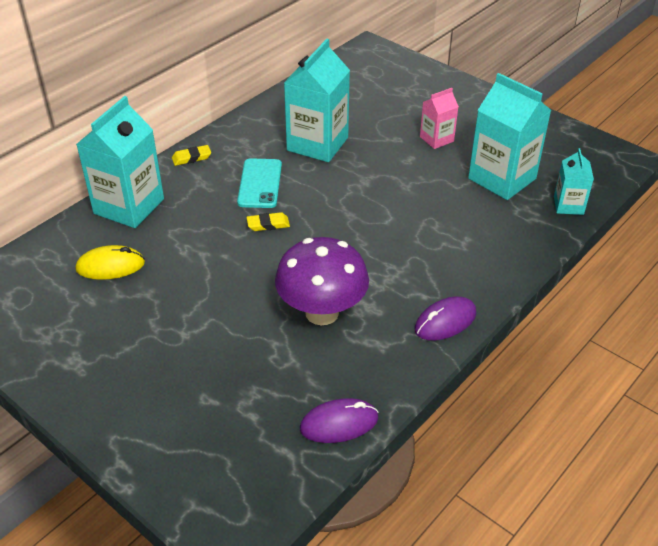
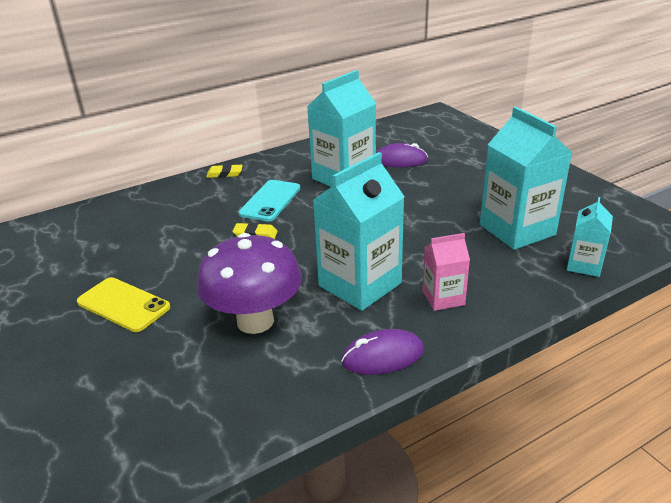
camera: 20 degrees right, 10 degrees down
(110, 266) = (93, 245): yellow mouse -> none
(129, 206) = (145, 202): turquoise carton -> turquoise carton (360, 284)
(189, 322) = (123, 304): none -> yellow phone
(339, 423) = (199, 441): purple mouse -> purple mouse (400, 160)
(436, 139) = (463, 188): pink carton -> pink carton (443, 298)

